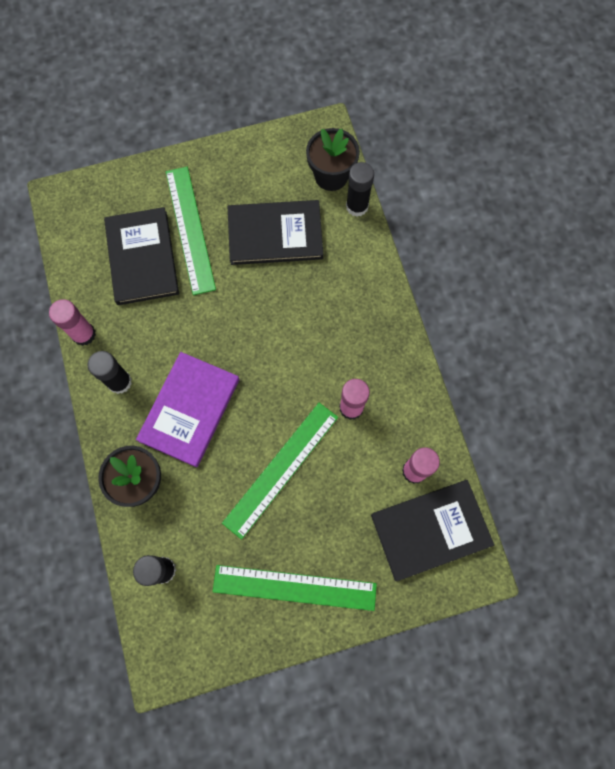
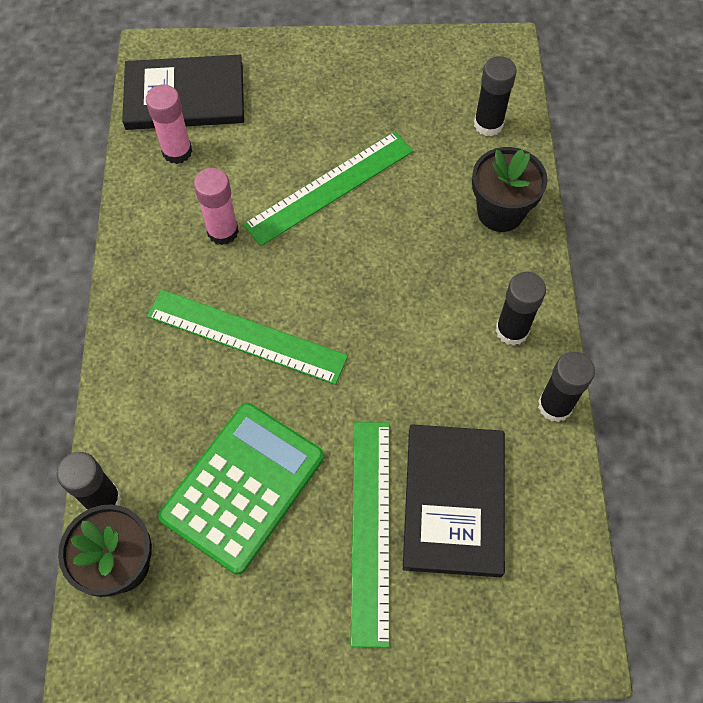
camera: 165 degrees left, 10 degrees down
(84, 334) = (555, 406): pink glue stick -> black glue stick
(189, 410) = (425, 276): purple book -> none
(275, 234) = (243, 486): black book -> green calculator
(294, 587) = (349, 80): green ruler -> green ruler (246, 336)

